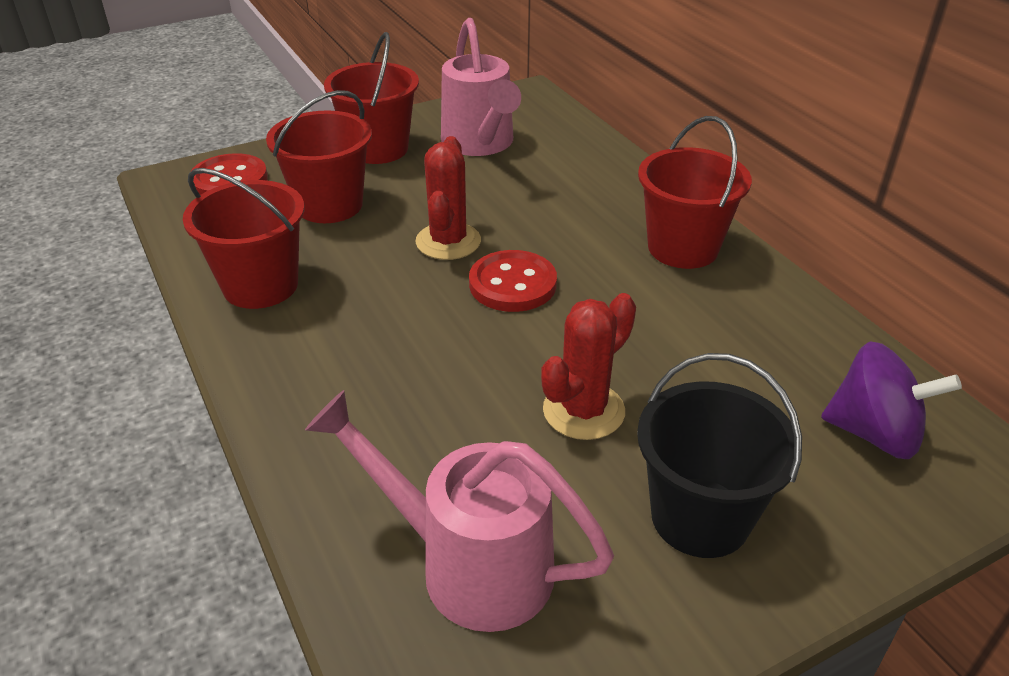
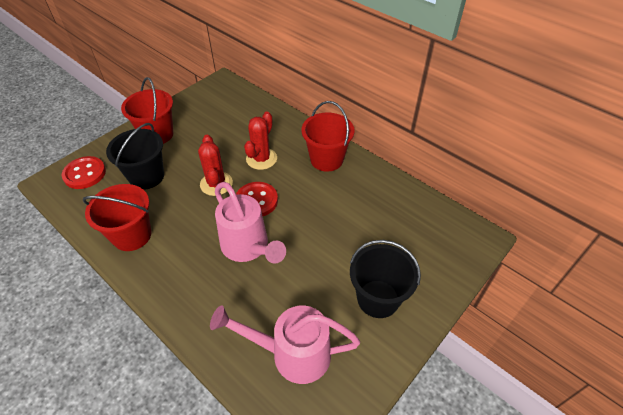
camera: 20 degrees left, 10 degrees up
(329, 205) = (146, 176): red bucket -> black bucket
(480, 144) = (209, 119): pink watering can -> pink watering can (248, 247)
(583, 411) = (313, 261): red cactus -> red cactus (261, 159)
(874, 433) = (433, 236): purple spinning top -> none

